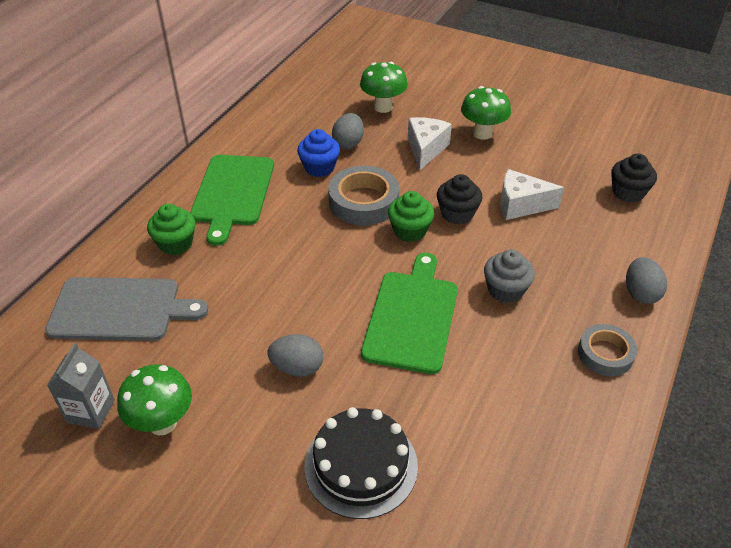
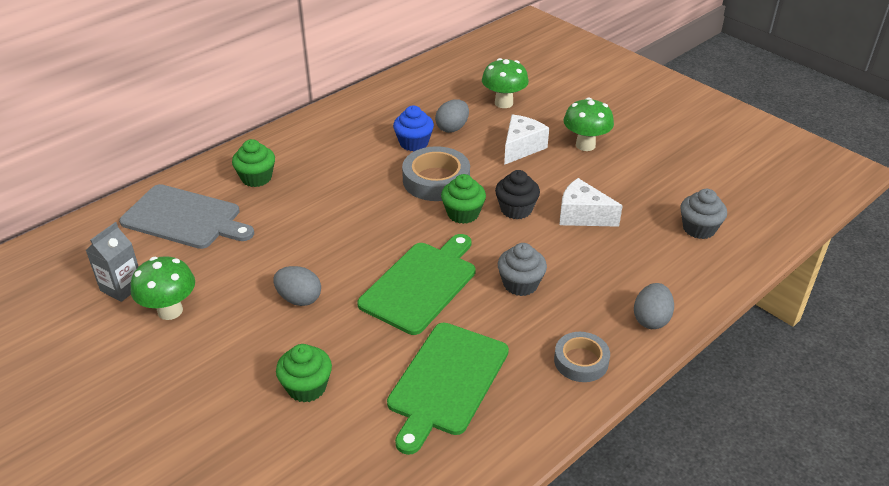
camera: 20 degrees right, 5 degrees down
(232, 193) = (326, 148): green cutting board -> green cutting board (446, 381)
(361, 465) = (306, 387): black cake -> green cupcake
(628, 192) = (699, 228): black cupcake -> grey cupcake

